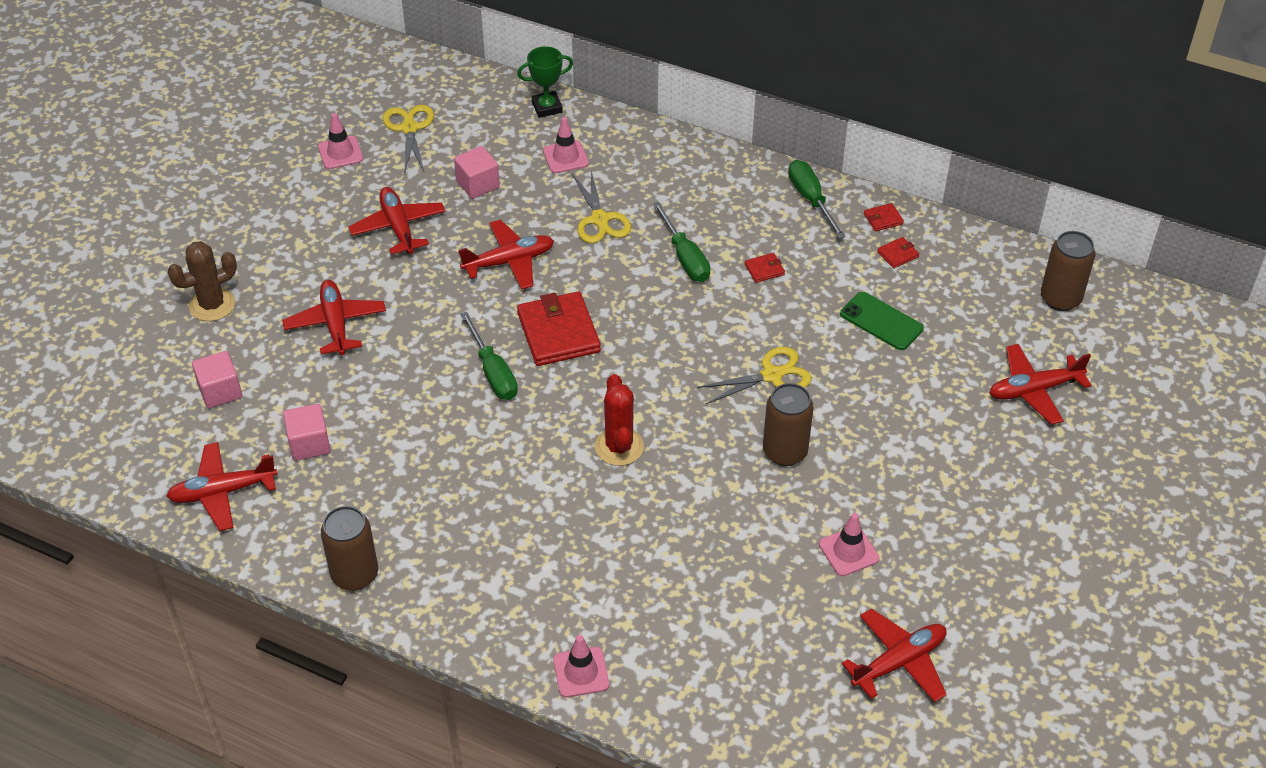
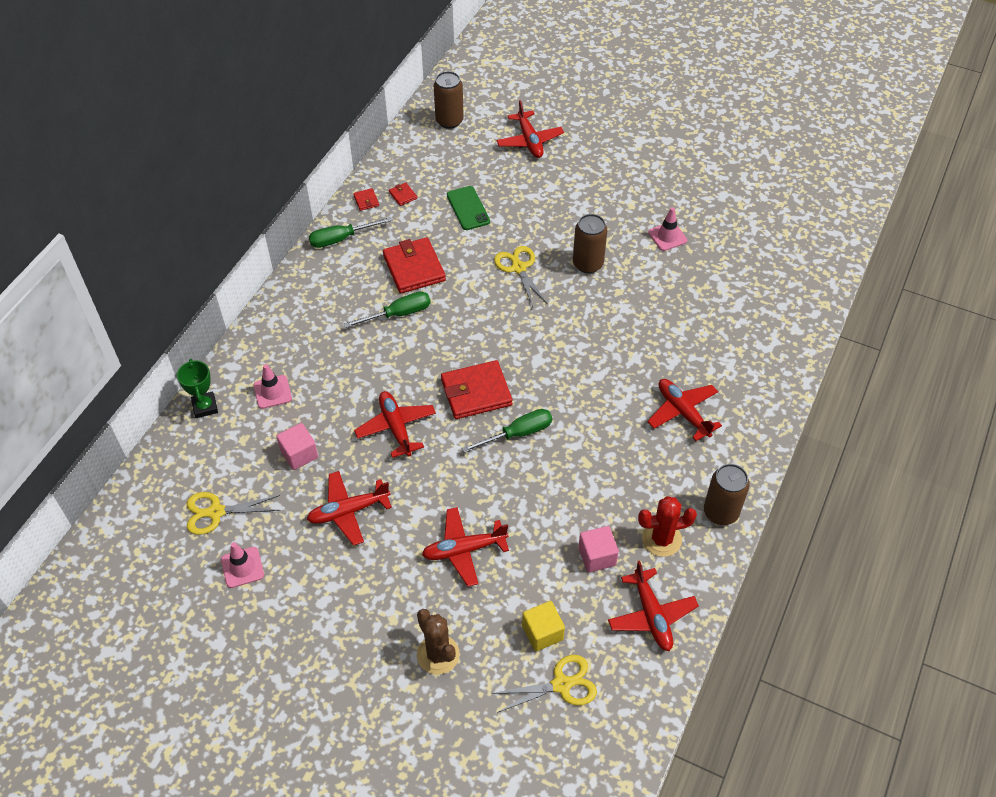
camera: 90 degrees left, 5 degrees up
(220, 391) = (542, 632): pink cube -> yellow cube
(581, 672) = (781, 373): pink traffic cone -> none
(600, 219) = (351, 367): yellow scissors -> yellow scissors (561, 684)
(619, 447) = (588, 354): red cactus -> red cactus (661, 539)
(764, 269) = (414, 268): red wallet -> red wallet, size x2.29
(881, 321) = (468, 208): green phone -> green phone turned 60 degrees counterclockwise
(899, 662) = (747, 219): red plane -> red plane (683, 412)

